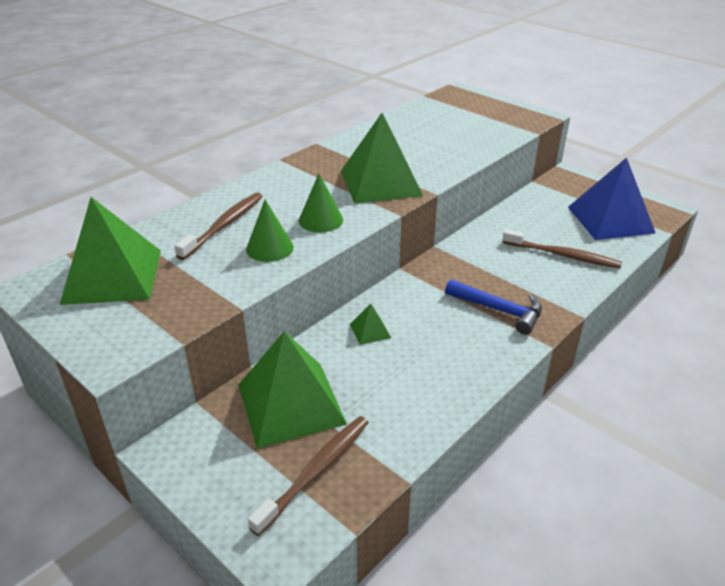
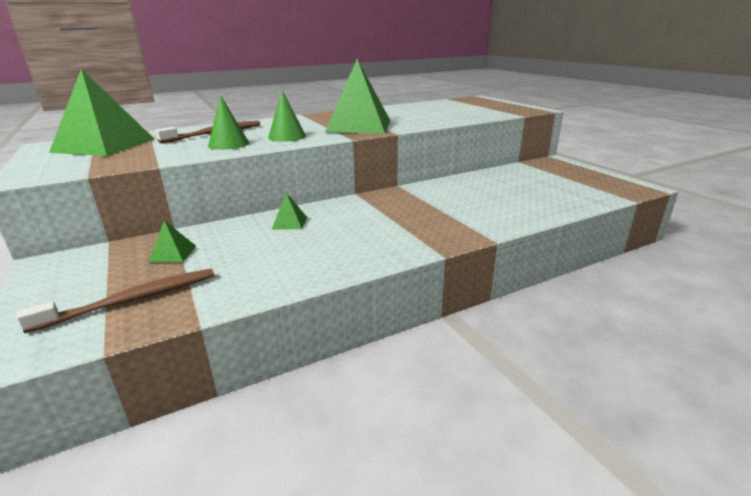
camera: 20 degrees right, 10 degrees down
(290, 403) = (172, 254): green pyramid -> green pyramid, size x0.42
(499, 310) = (416, 226): blue hammer -> none
(563, 255) = (510, 202): brown toothbrush -> none
(610, 219) = (576, 187): blue pyramid -> none

